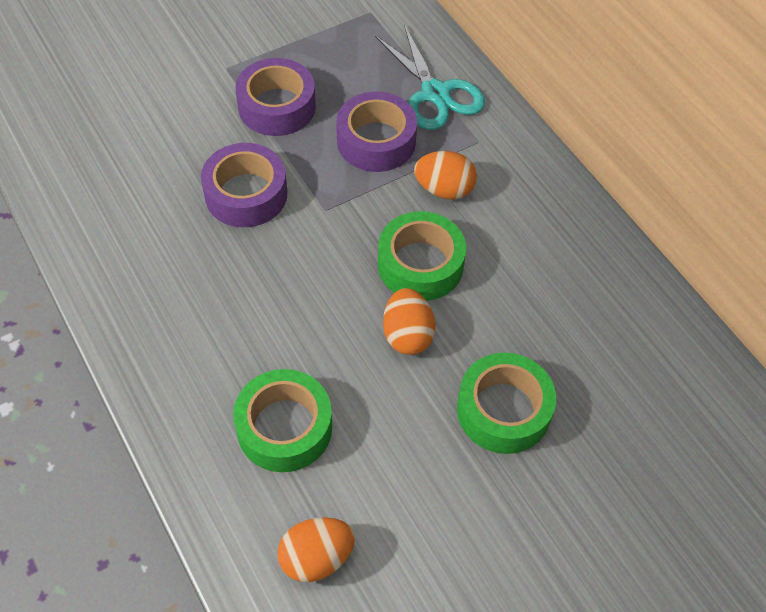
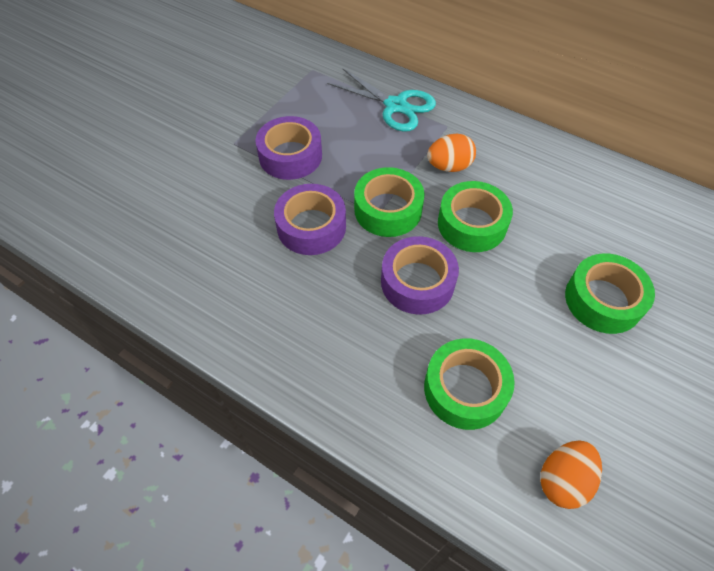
camera: 25 degrees left, 0 degrees up
(339, 210) = (388, 210): none -> green tape
(376, 141) = (379, 152): purple tape -> purple tape (417, 282)
(407, 335) = (500, 277): orange egg -> none

